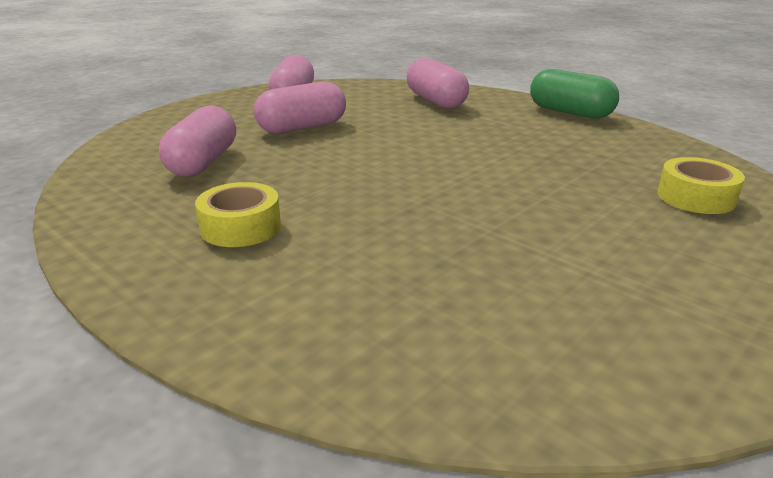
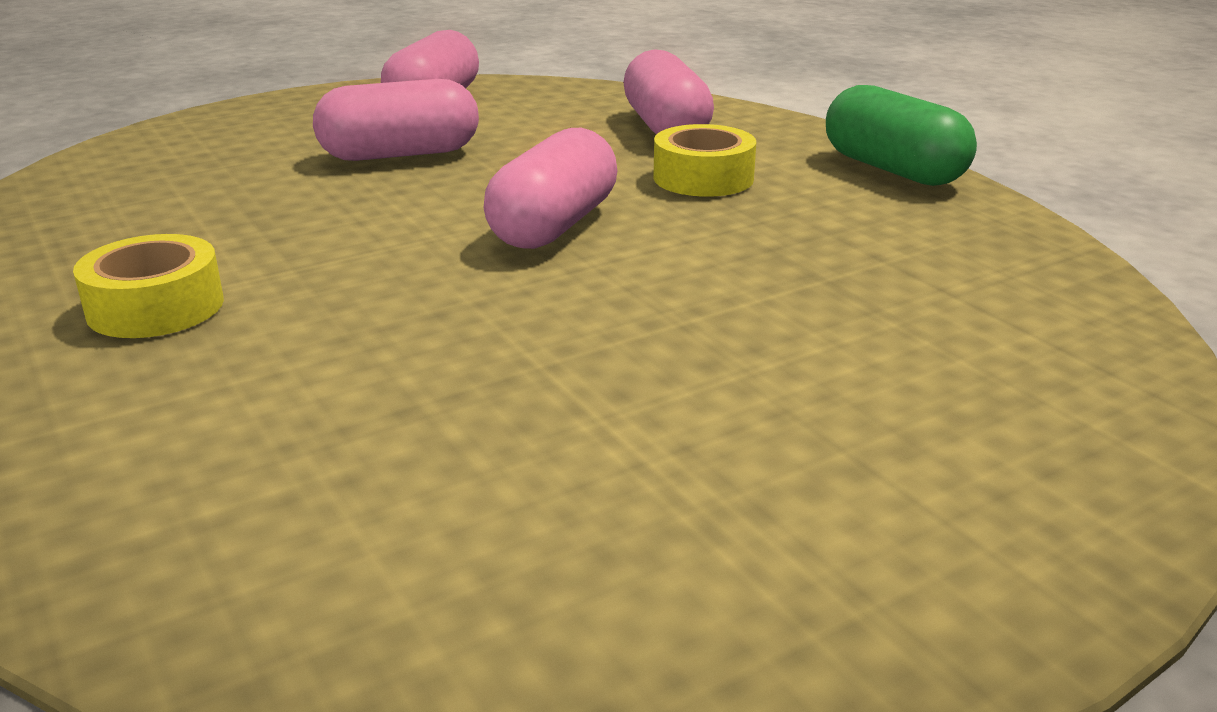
camera: 15 degrees right, 0 degrees up
(203, 162) = (197, 197): pink capsule -> pink capsule (554, 226)
(696, 197) = (980, 354): yellow tape -> yellow tape (703, 178)

